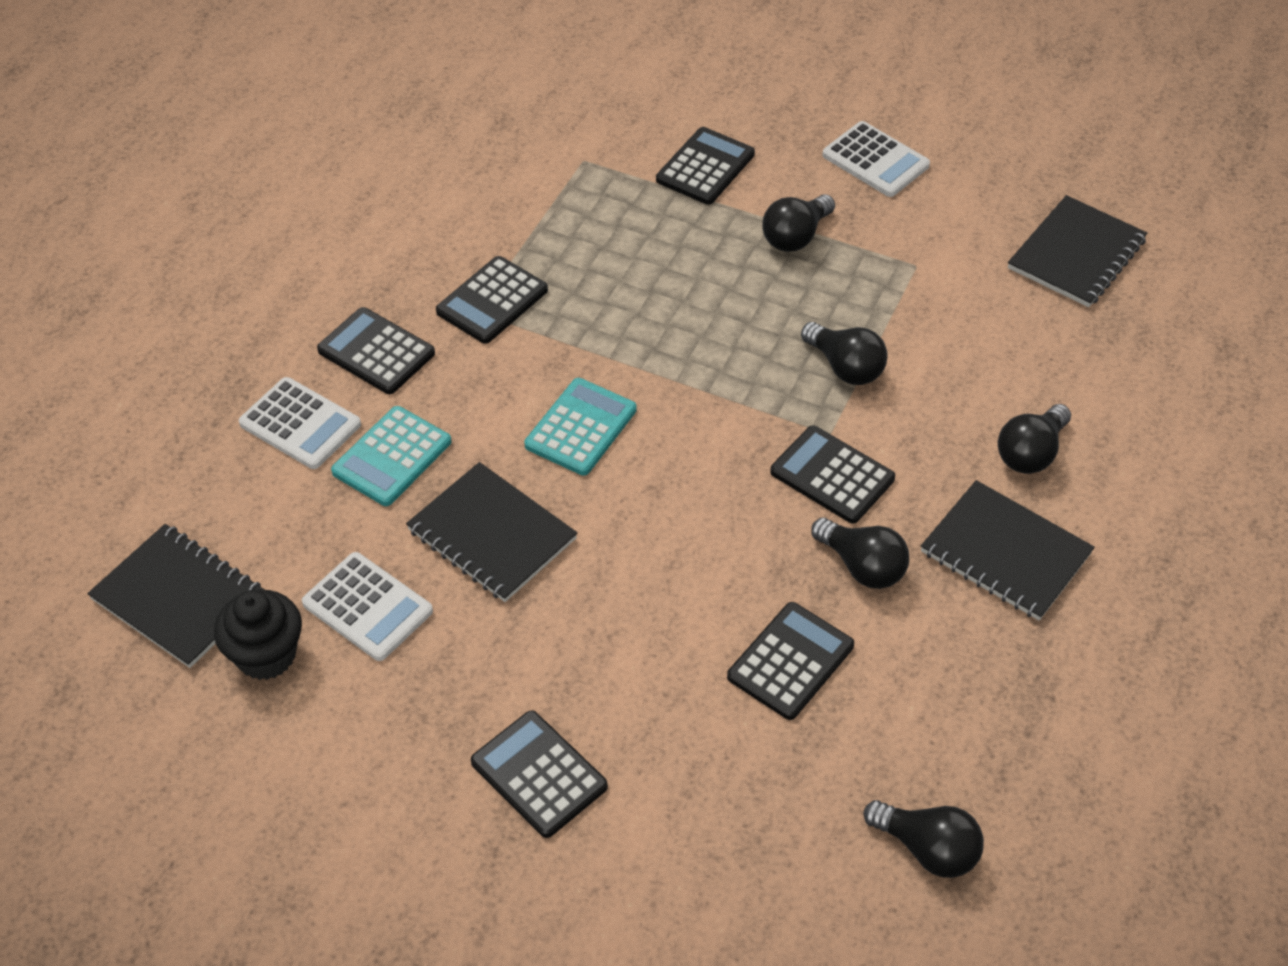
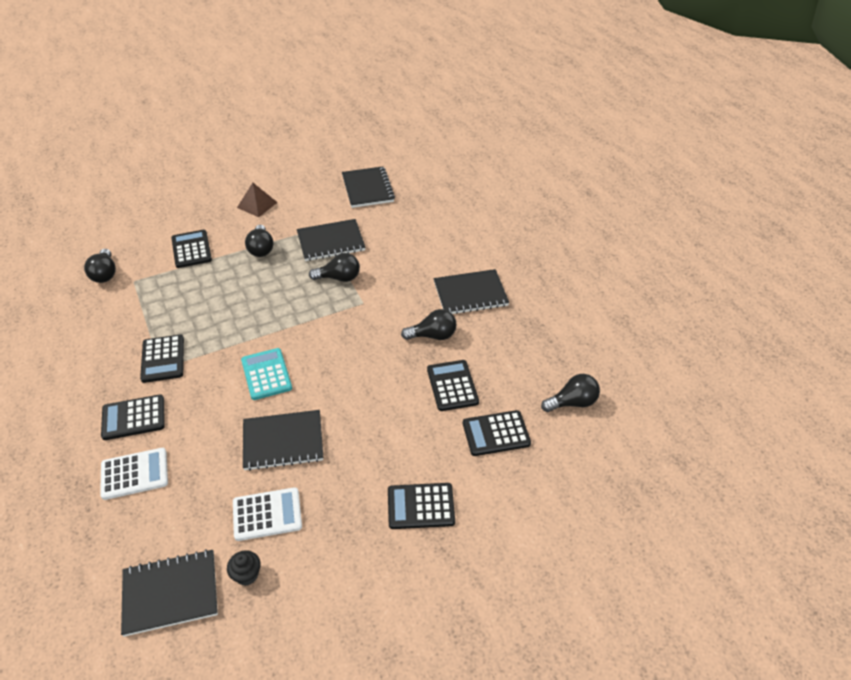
camera: 50 degrees left, 5 degrees down
(266, 655) = (247, 575): black cupcake -> black cupcake, size x0.62
(392, 457) = (198, 450): turquoise calculator -> none
(832, 475) = (383, 315): black calculator -> black calculator (496, 433)
(875, 160) = (257, 205): white calculator -> brown pyramid
(906, 301) = (331, 242): none -> black notebook
(1030, 453) = (436, 258): black light bulb -> black light bulb (105, 274)

